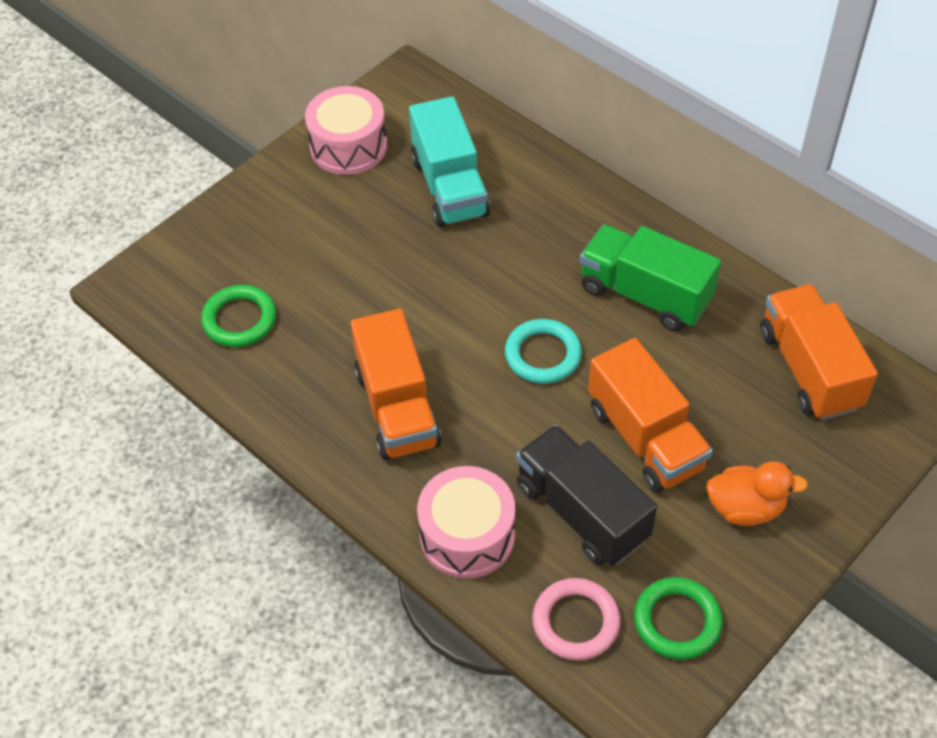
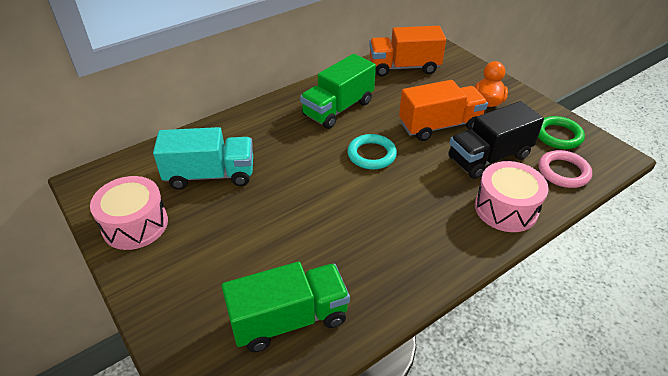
camera: 80 degrees left, 10 degrees down
(239, 320) = (289, 319): green ring -> green truck
(397, 407) = (400, 229): orange truck -> none

